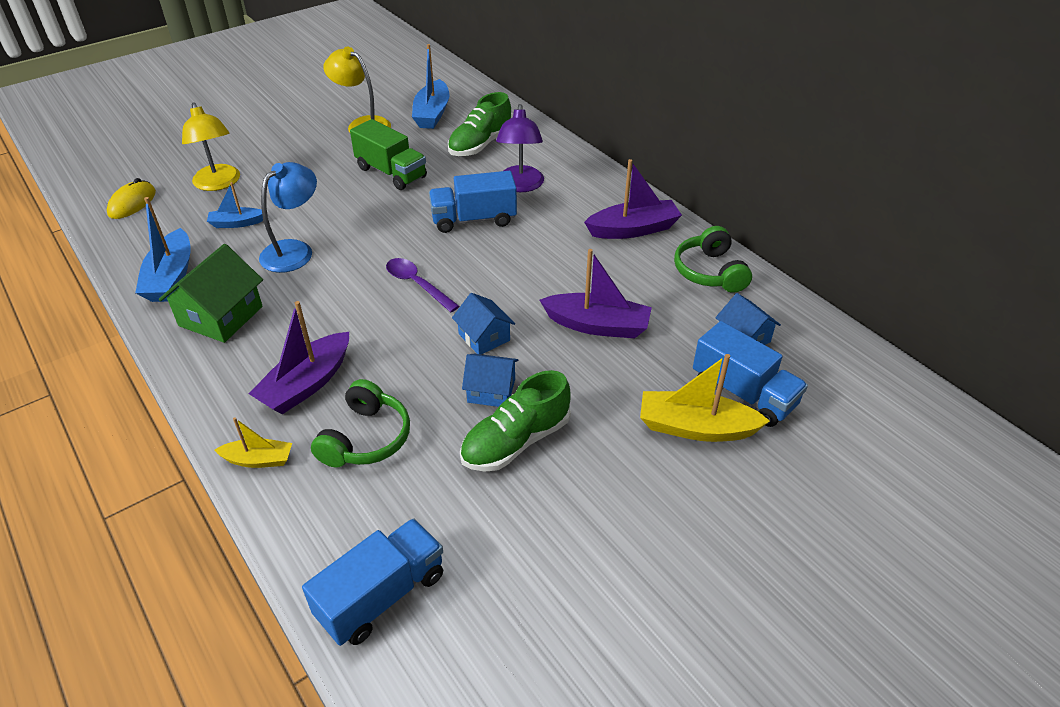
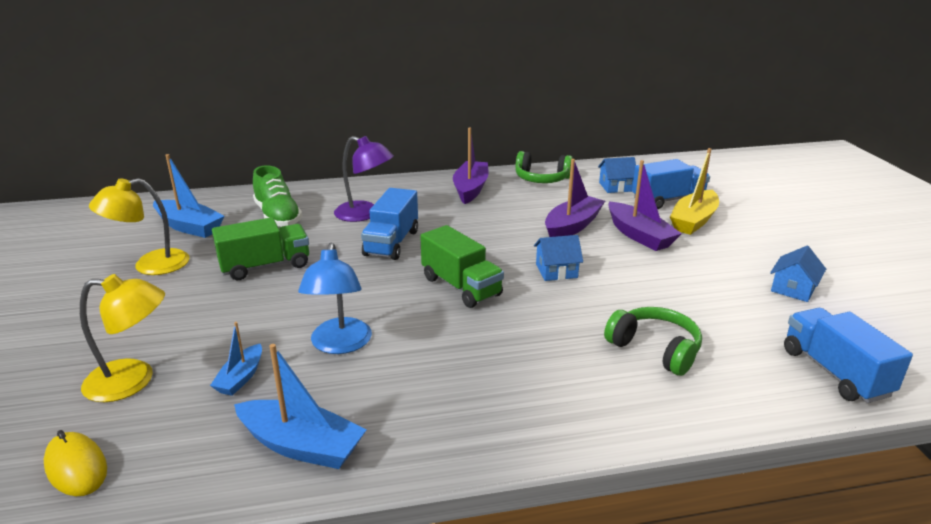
camera: 65 degrees left, 15 degrees down
(221, 316) = (415, 413): green house -> none
(258, 460) = (661, 416): yellow boat -> none
(294, 250) = (339, 345): blue lamp -> blue lamp turned 150 degrees counterclockwise
(307, 384) = (566, 370): purple boat -> purple boat (639, 235)
(417, 284) = (461, 286): purple spoon -> green truck
(491, 391) = (623, 281): blue house -> blue house (793, 289)
(516, 441) = (684, 283): green shoe -> none

